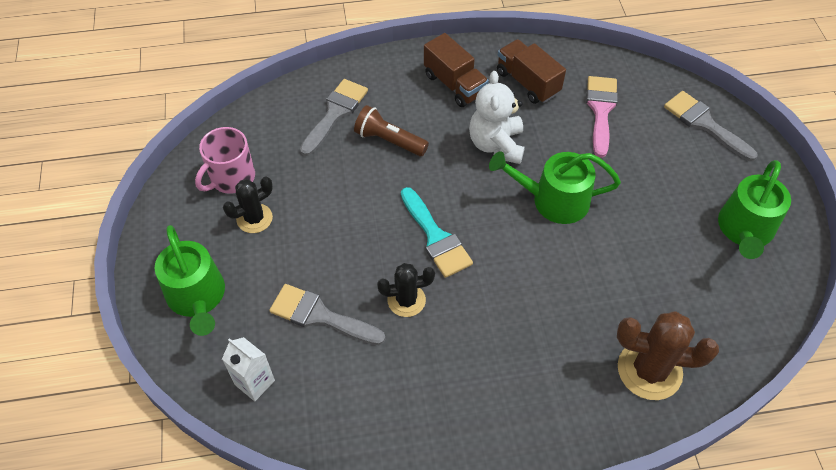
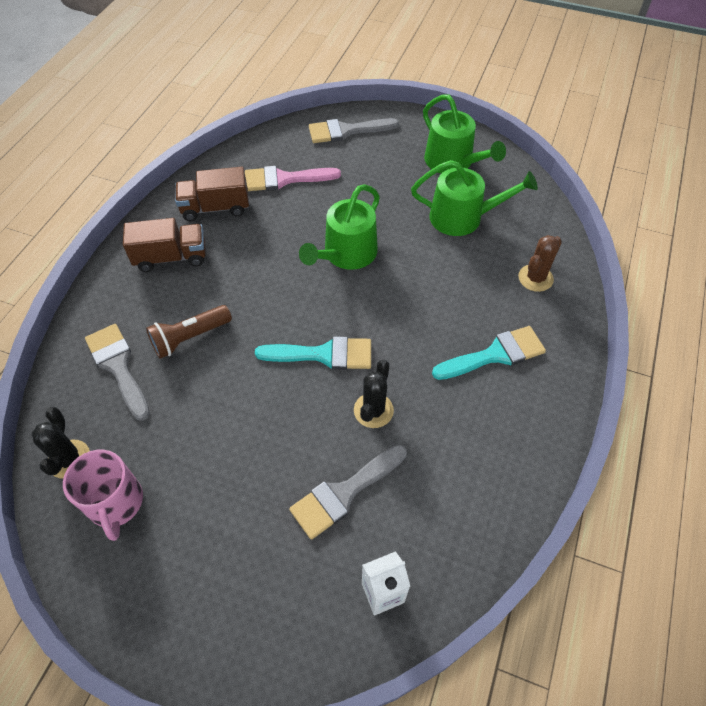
camera: 60 degrees left, 0 degrees up
(197, 297) = (243, 609): green watering can -> green watering can (462, 217)
(254, 218) = (186, 503): black cactus -> black cactus (69, 459)
(496, 145) = (261, 262): white teddy bear -> none
(529, 371) = (495, 354): none -> turquoise brush
(601, 110) = (284, 179): pink brush -> pink brush turned 45 degrees counterclockwise
(649, 370) = (535, 278): brown cactus -> brown cactus, size x0.62

